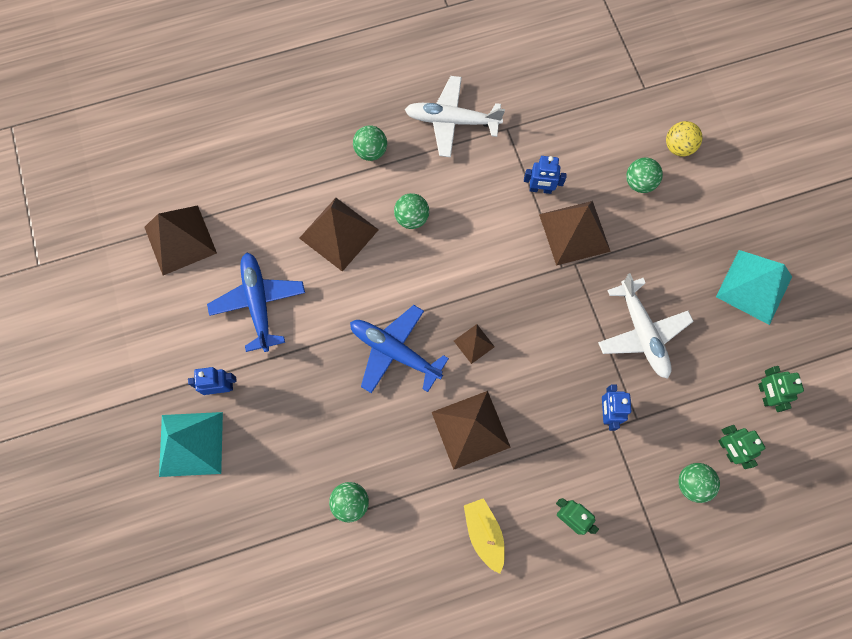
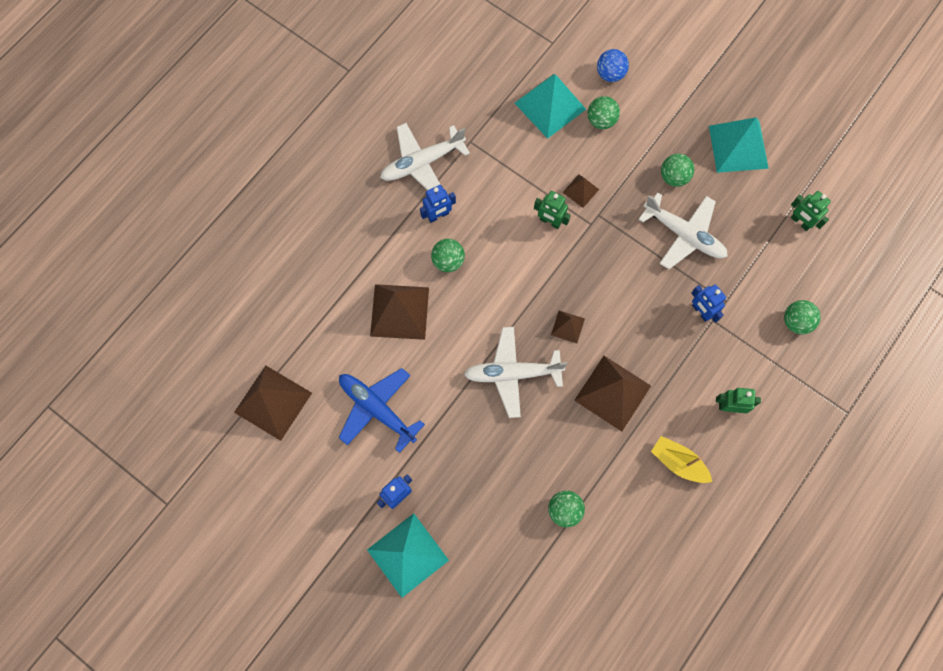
camera: 35 degrees left, 0 degrees up
(371, 151) = (375, 229): green ball -> green ball (674, 177)
(394, 351) = (512, 373): blue plane -> white plane
(540, 189) = (531, 173): blue robot -> blue robot (438, 215)
(574, 232) = (580, 190): brown pyramid -> brown pyramid, size x0.50
(601, 141) = (550, 106): none -> turquoise pyramid
(678, 147) = (610, 74): yellow ball -> blue ball
(727, 449) = (802, 280): green robot -> green robot (550, 221)

